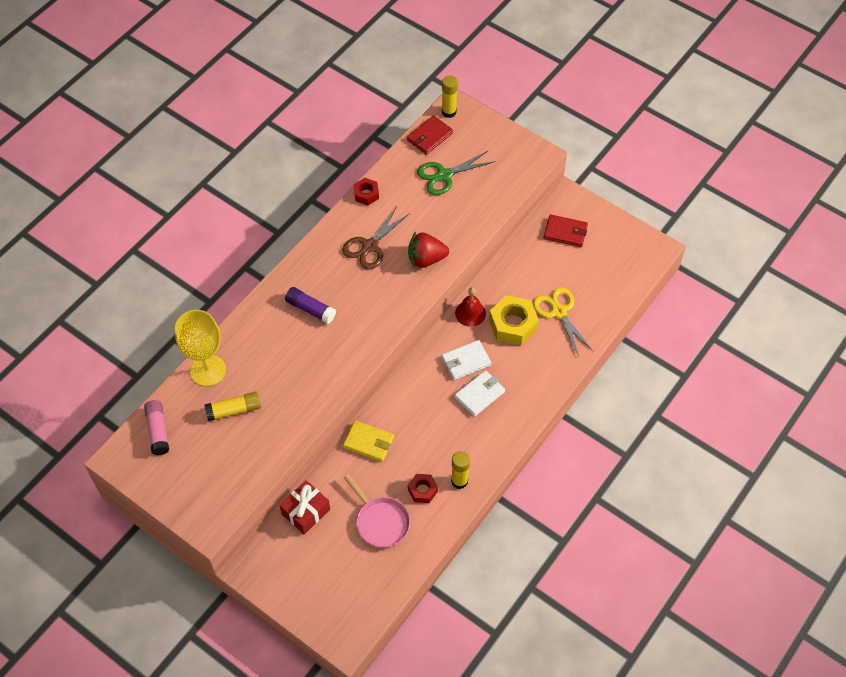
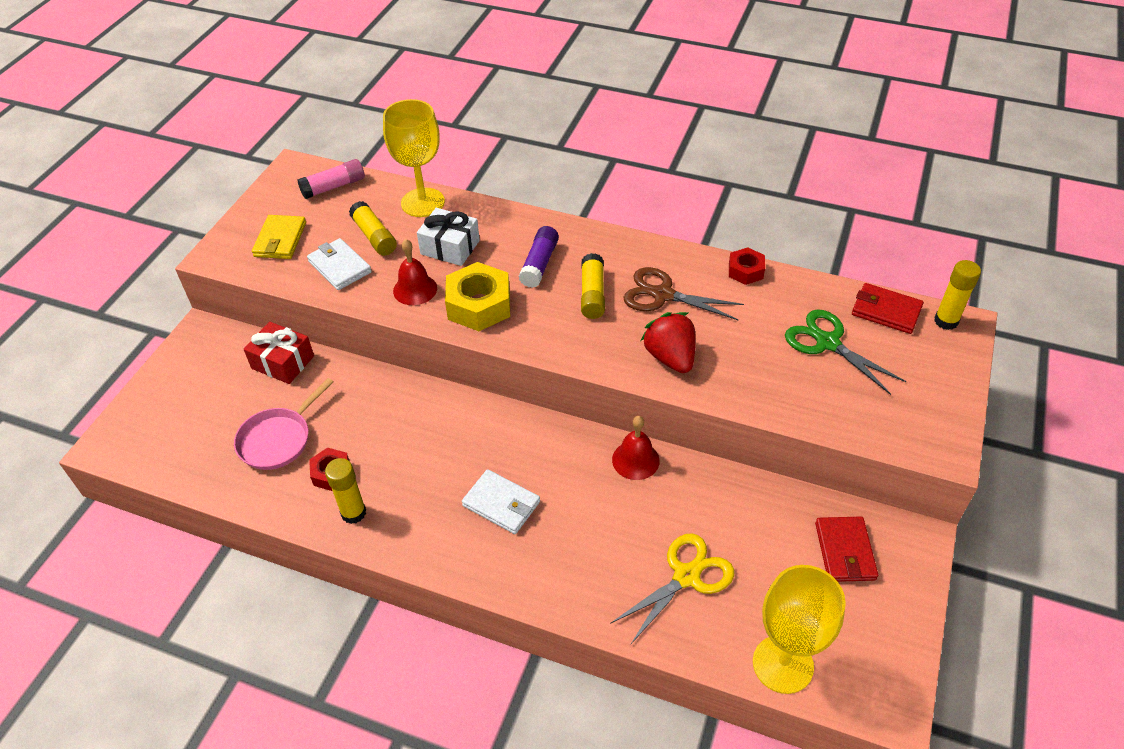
camera: 75 degrees right, 10 degrees down
(268, 361) = (450, 247): none -> white gift
(305, 392) = (415, 289): none -> red bell
(353, 285) = (592, 294): none -> yellow glue stick
(368, 442) = (393, 398): yellow wallet -> yellow wallet (280, 240)
(466, 361) = (551, 474): white wallet -> white wallet (340, 267)
(513, 324) = (637, 518): yellow nut -> yellow nut (479, 305)
(623, 285) = (783, 664): none -> yellow goblet

